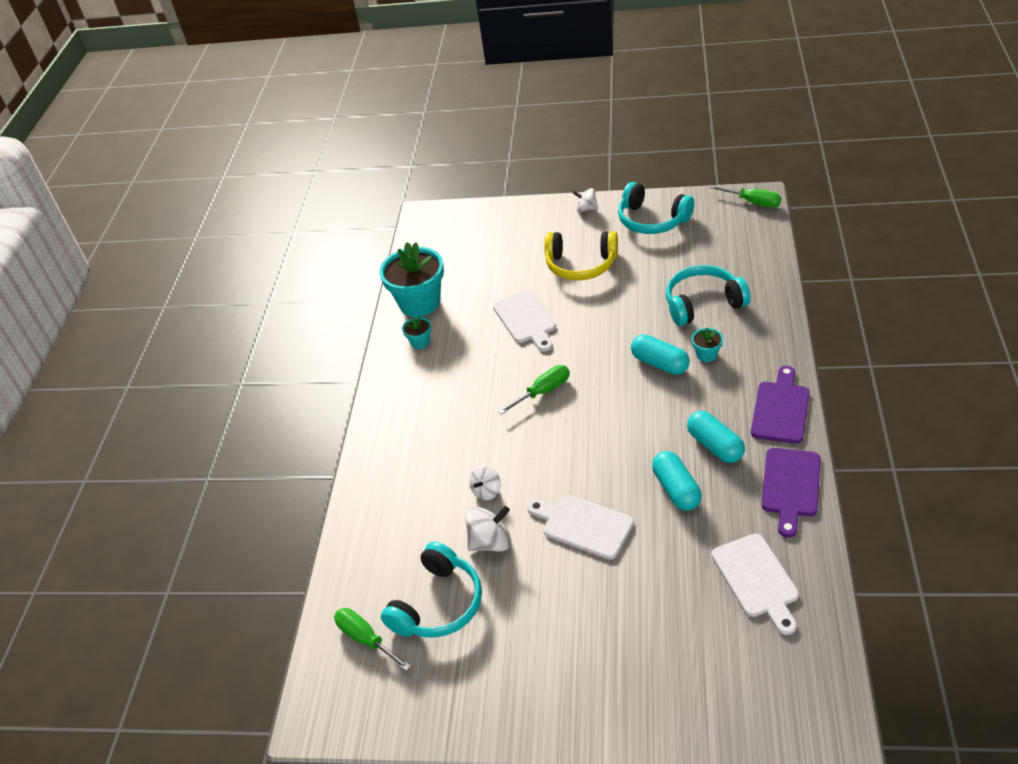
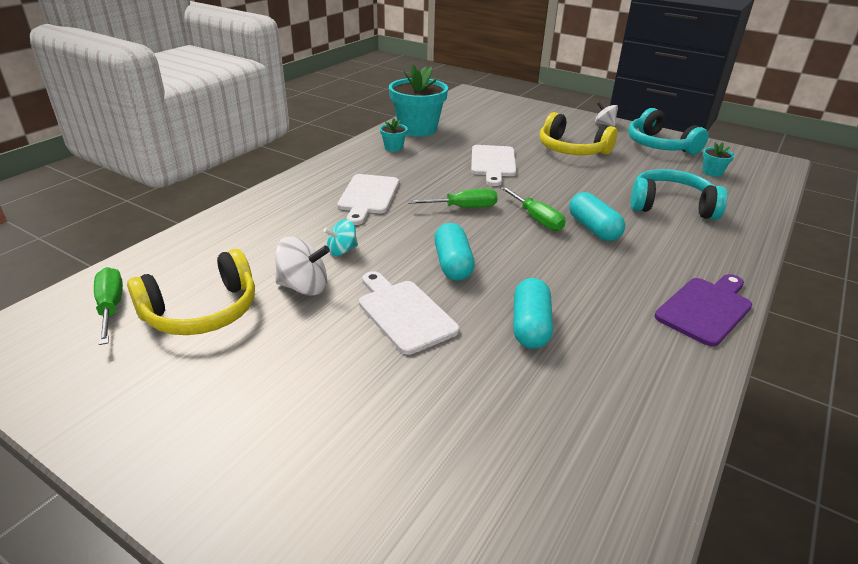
camera: 20 degrees right, 10 degrees down
(438, 604) = (202, 311): turquoise headphones -> yellow headphones
(486, 491) = (342, 250): white spinning top -> turquoise spinning top
(707, 354) = (648, 239): turquoise flower pot -> turquoise flower pot (712, 172)
(715, 446) = (604, 309): turquoise capsule -> turquoise capsule (452, 264)
(753, 202) = (769, 162): green screwdriver -> green screwdriver (536, 219)
(756, 579) = (560, 457): white cutting board -> white cutting board (368, 196)
(790, 486) = (673, 381): purple cutting board -> none

